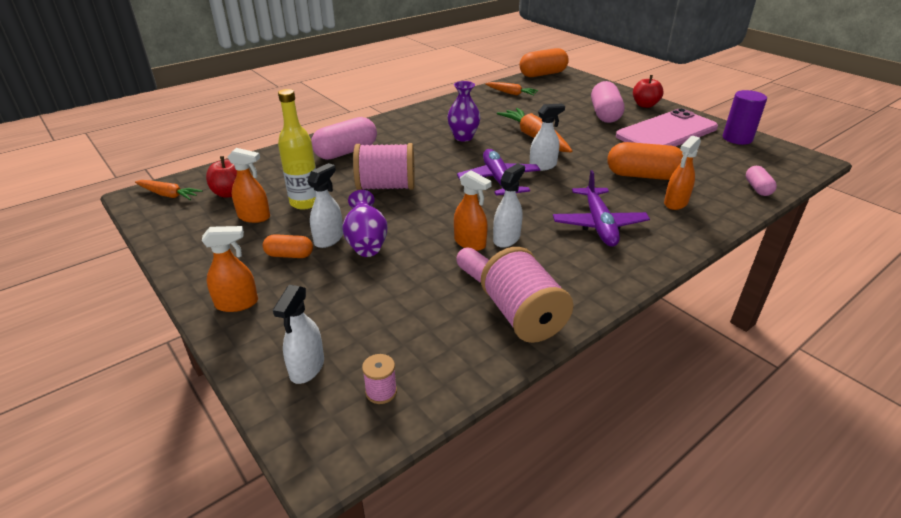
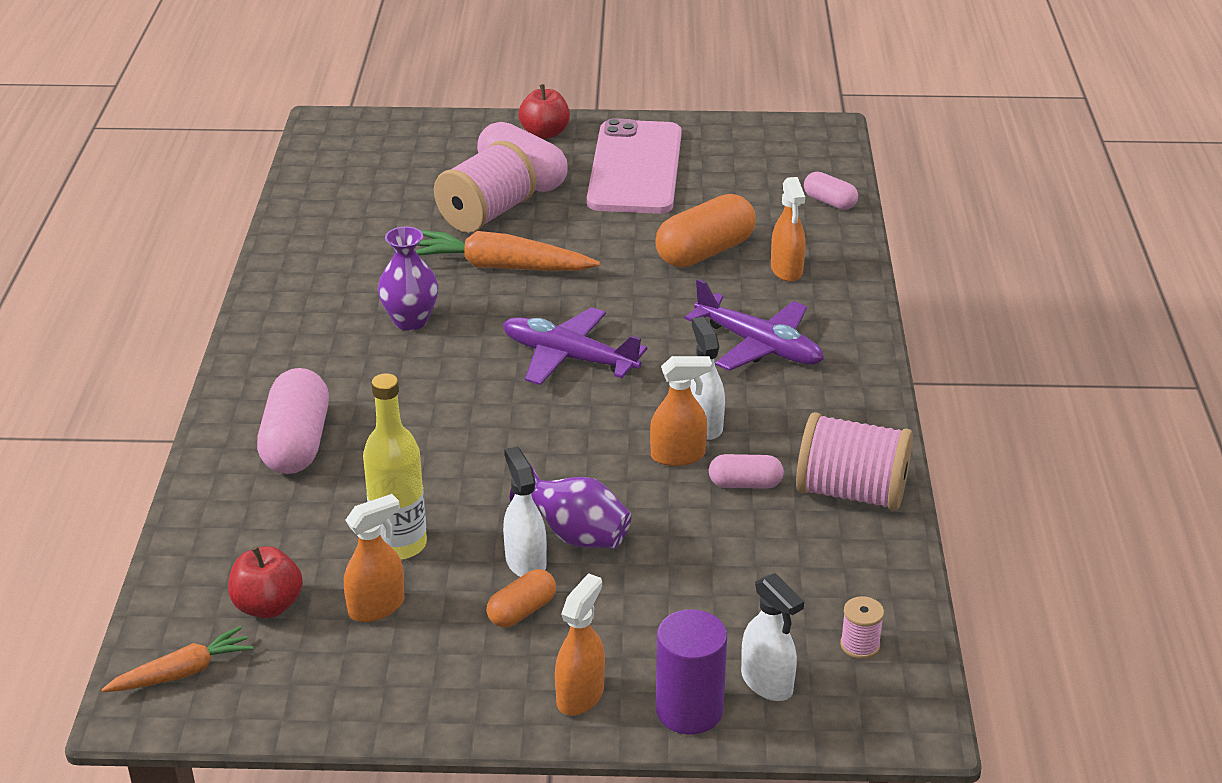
camera: 50 degrees left, 0 degrees up
(386, 187) = (455, 455): pink spool -> pink spool (486, 214)
(511, 93) = (336, 206): orange carrot -> none
(543, 74) = (318, 143): orange capsule -> none
(543, 166) = (582, 305): white spray bottle -> none
(737, 138) = (719, 136): purple cylinder -> purple cylinder (689, 710)

